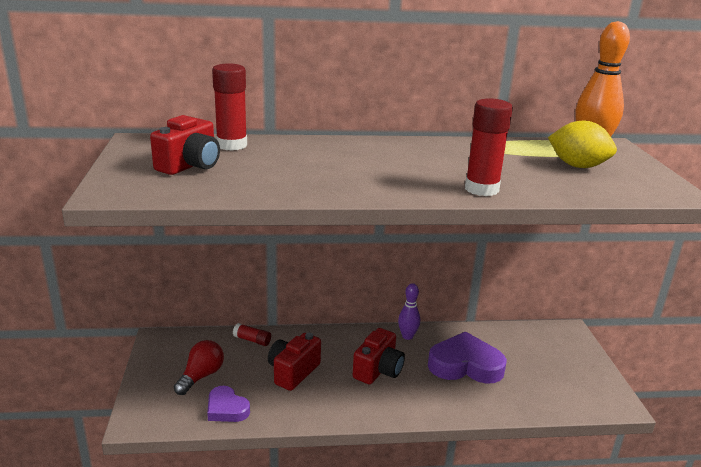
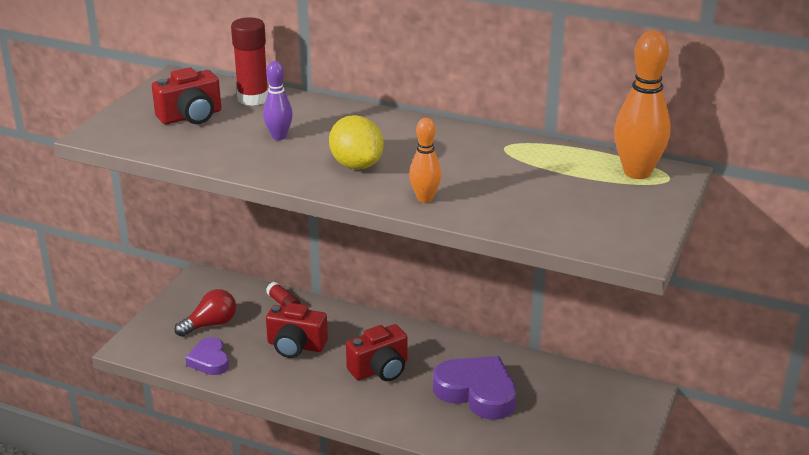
camera: 30 degrees right, 5 degrees up
(293, 372) = (295, 346): red camera -> red camera turned 135 degrees counterclockwise
(407, 336) = (444, 345): purple bowling pin -> purple bowling pin (279, 136)
(481, 189) = (425, 198): red glue stick -> orange bowling pin
(577, 166) = (576, 193): yellow lemon -> yellow lemon (356, 165)

